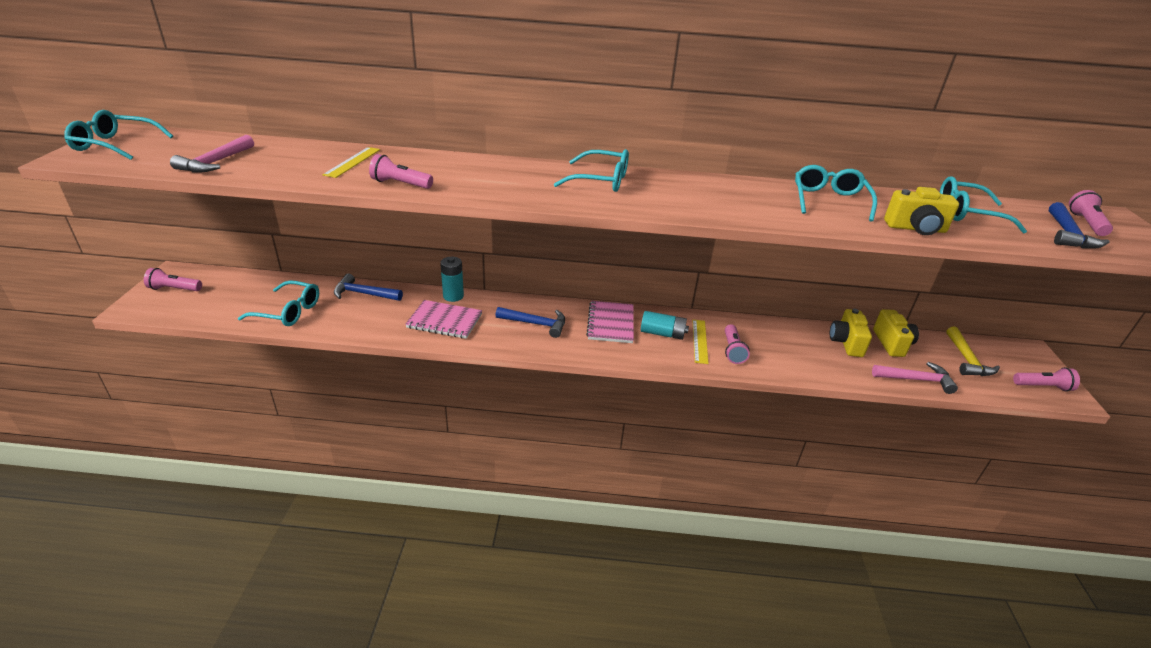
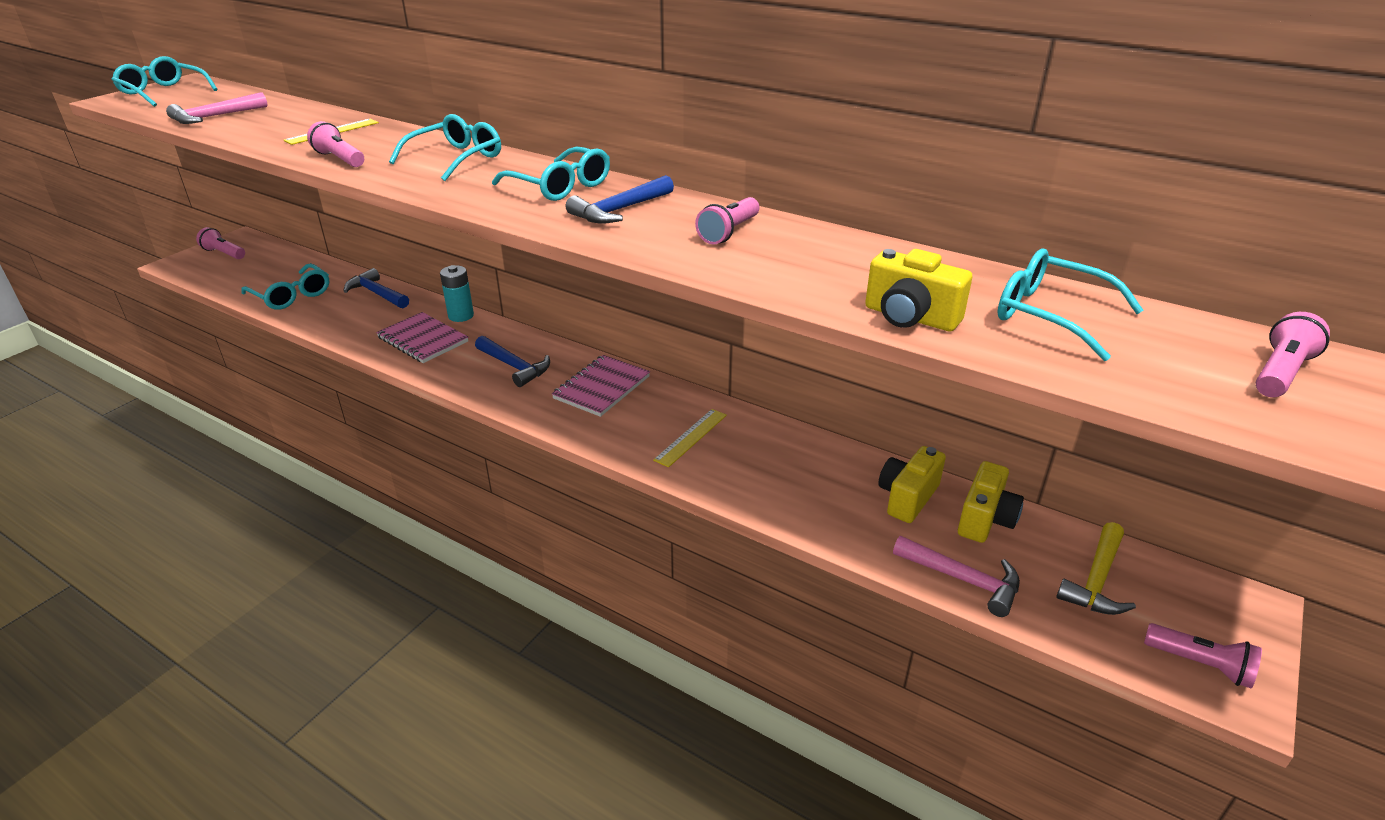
camera: 30 degrees right, 0 degrees up
(662, 333) = (652, 416): turquoise battery -> none
(732, 350) = (721, 461): pink flashlight -> pink flashlight (728, 232)
(829, 200) = (836, 257): turquoise glasses -> turquoise glasses (456, 158)
(1068, 234) = (1199, 381): blue hammer -> blue hammer (619, 210)

